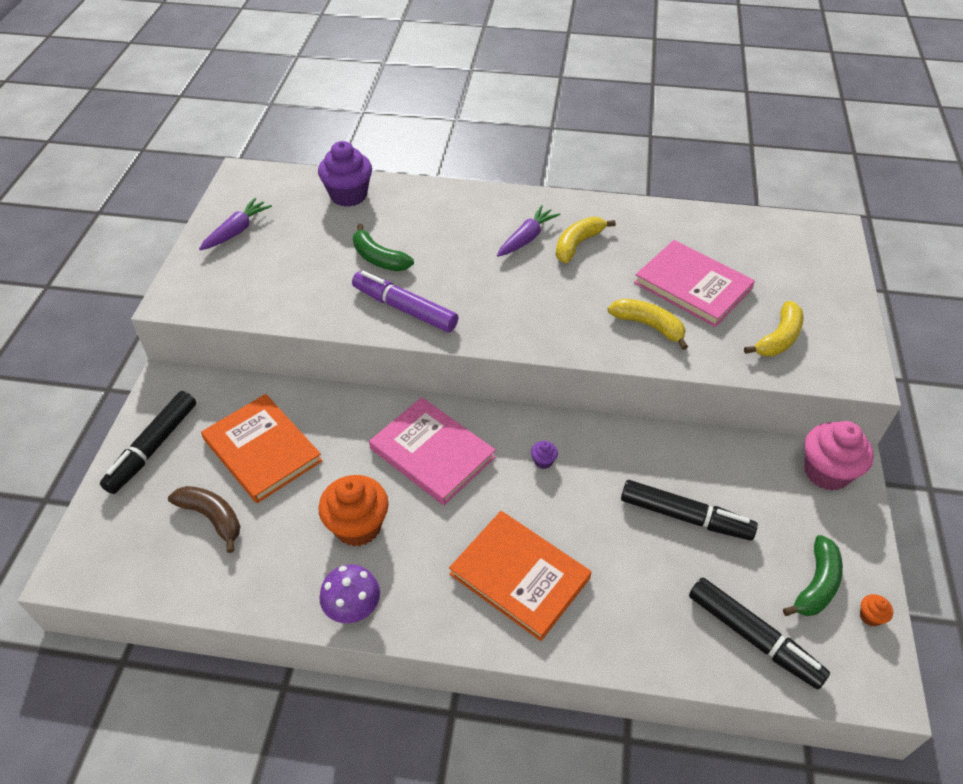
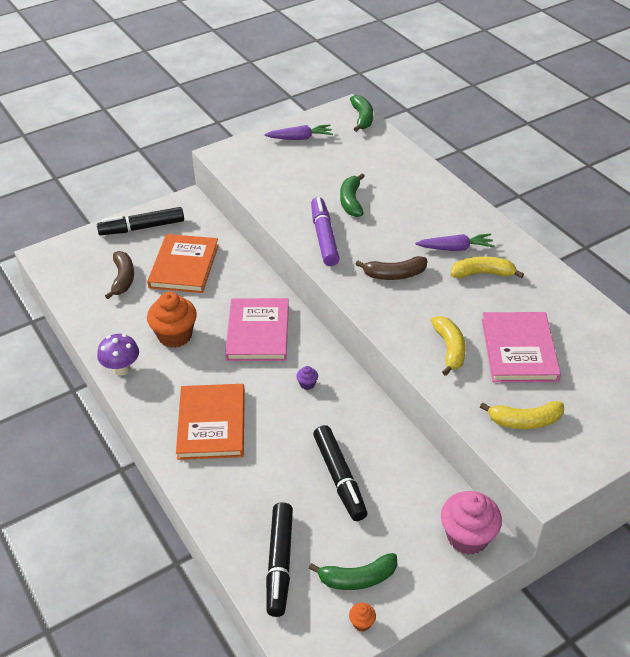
camera: 50 degrees right, 5 degrees down
(271, 174) = (362, 118): none -> green banana
(348, 195) = (387, 156): purple cupcake -> none
(515, 297) = (394, 275): none -> brown banana

